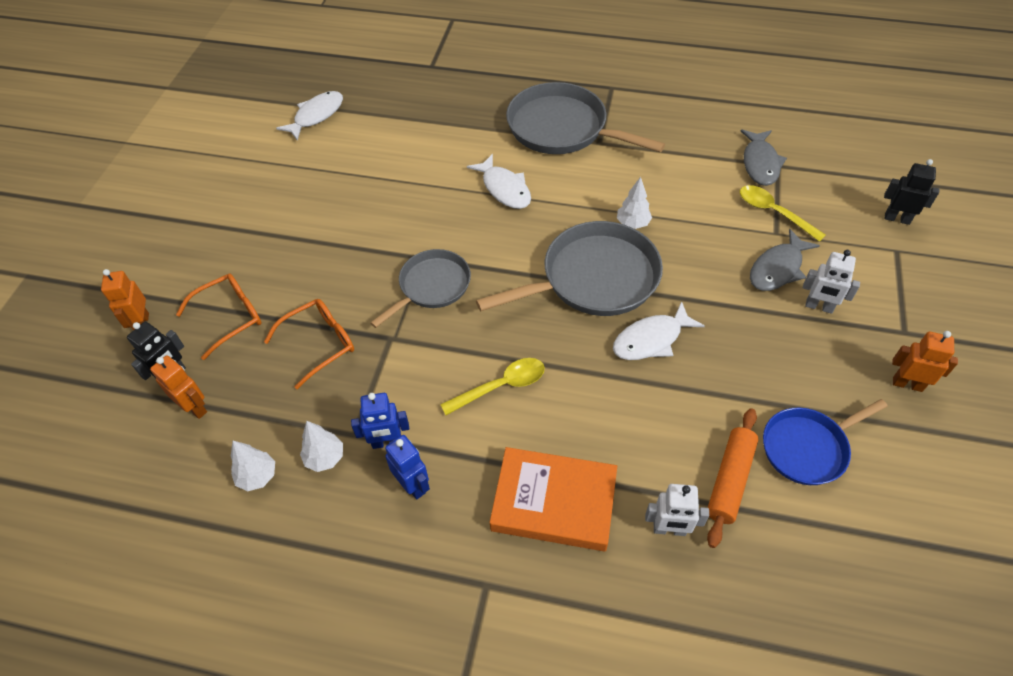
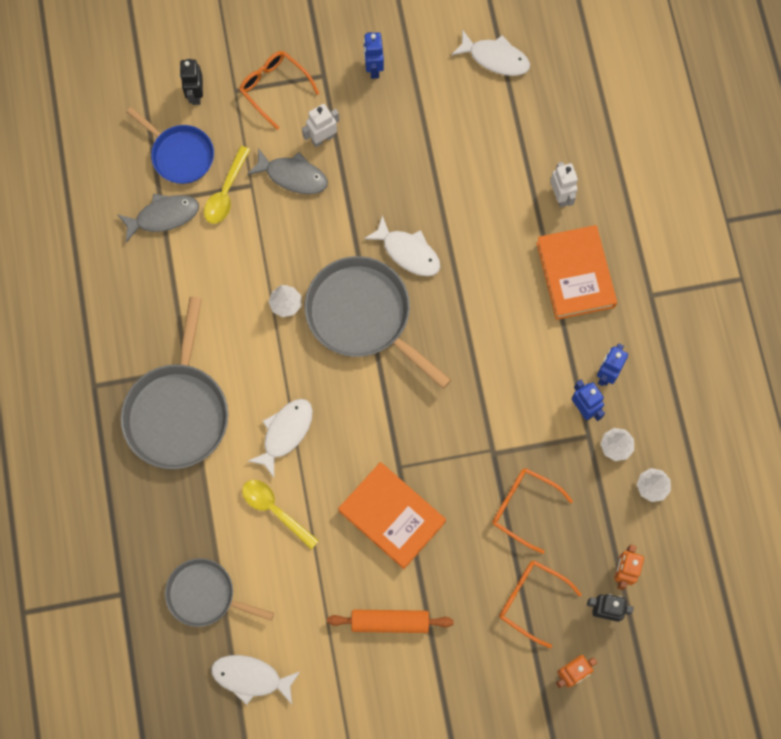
camera: 115 degrees left, 20 degrees up
(381, 238) = (392, 516): none -> orange book
(432, 286) = (427, 445): grey pan -> grey pan (205, 595)
(501, 386) = (500, 347): yellow spoon -> yellow spoon (275, 510)
(729, 480) = (506, 168): orange rolling pin -> orange rolling pin (390, 622)
(807, 447) = (458, 124): blue pan -> blue pan (180, 154)
(819, 307) = (322, 138): white robot -> white robot turned 120 degrees counterclockwise
(894, 283) = (274, 88): none -> orange glasses
(904, 530) = (495, 58): none -> white fish
(907, 384) = (373, 68): orange robot -> blue robot

